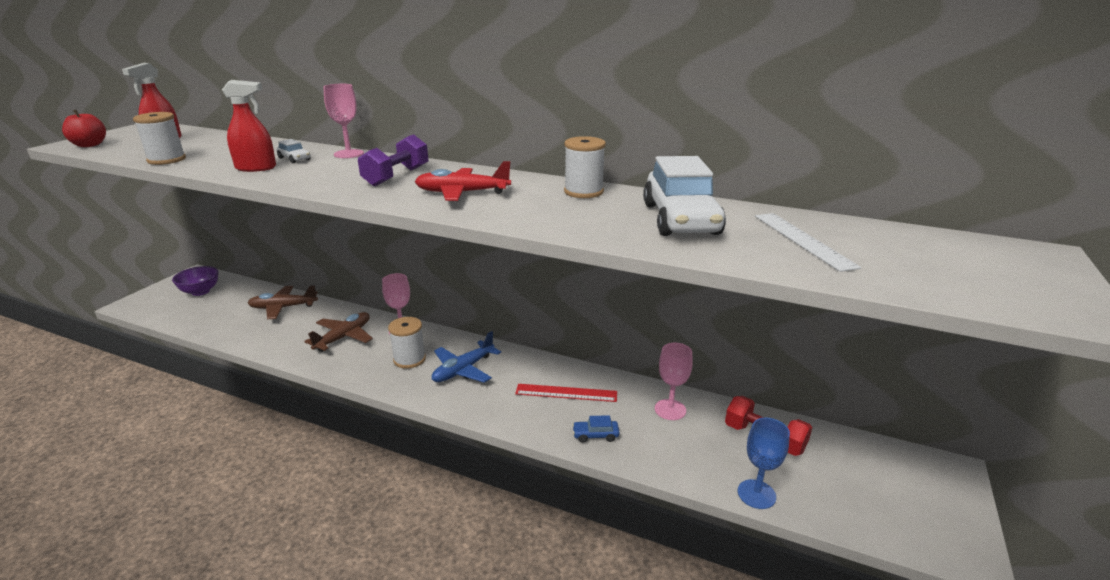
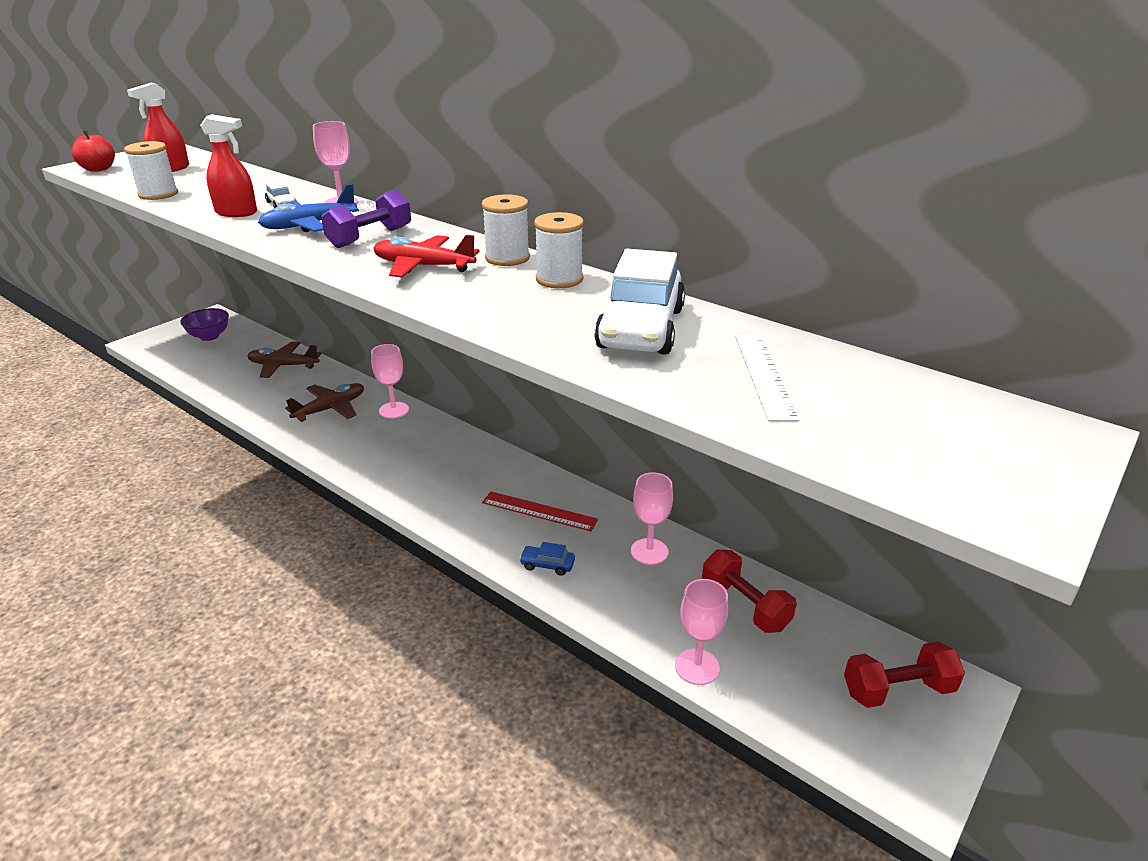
camera: 15 degrees right, 5 degrees up
(409, 359) = (387, 444): white spool -> white spool (507, 258)
(463, 370) = (439, 466): blue plane -> blue plane (309, 225)
(756, 494) = (697, 667): blue goblet -> pink goblet
(908, 480) = (898, 690): none -> red dumbbell

